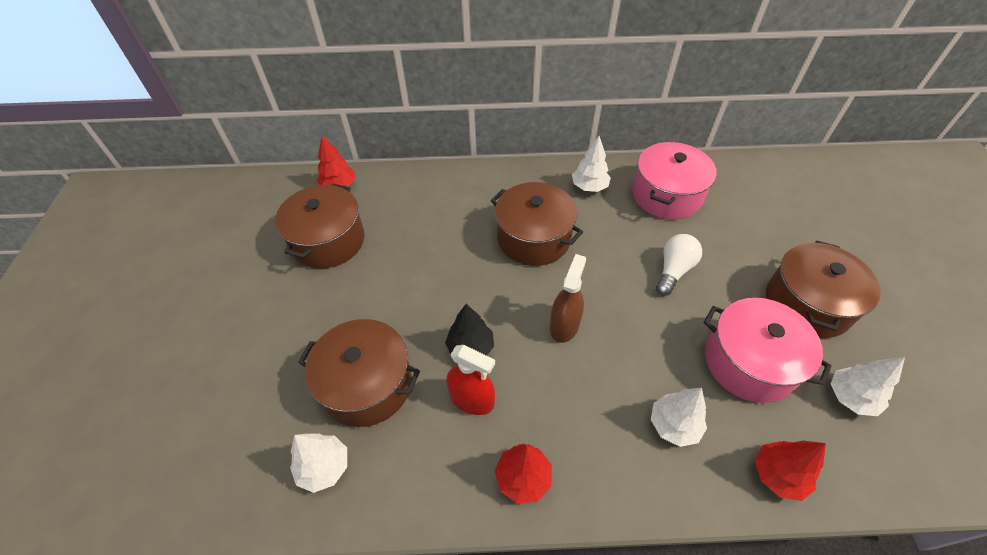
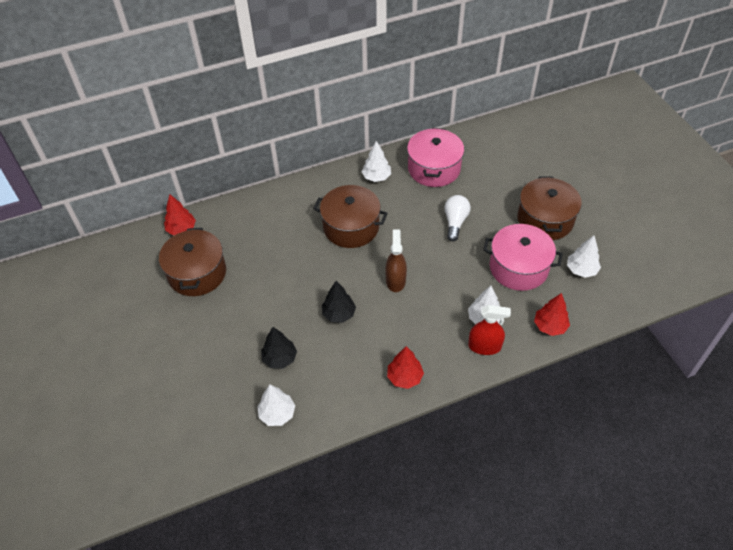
camera: 20 degrees left, 0 degrees up
(367, 384) = (280, 358): brown pot -> black tree
(472, 399) = (354, 344): red spray bottle -> red spray bottle (484, 346)

